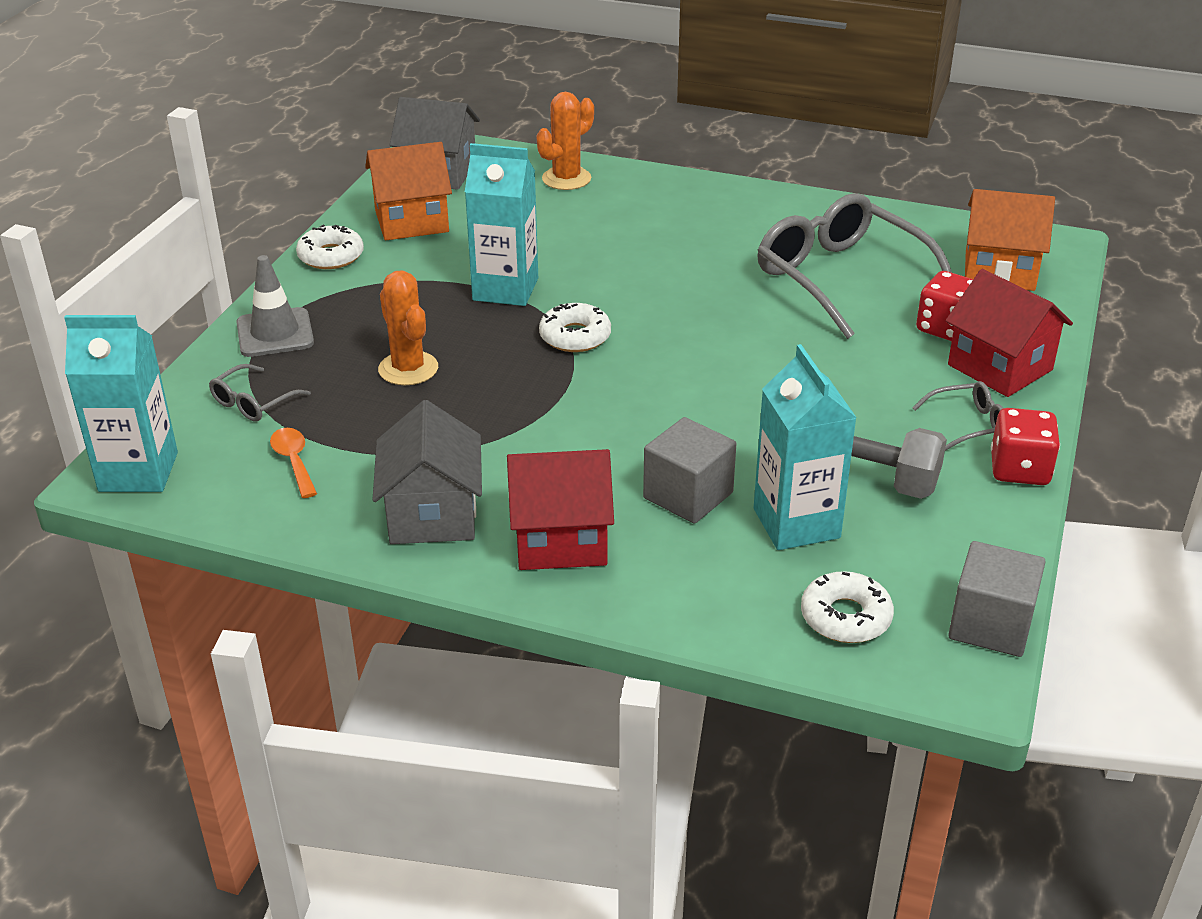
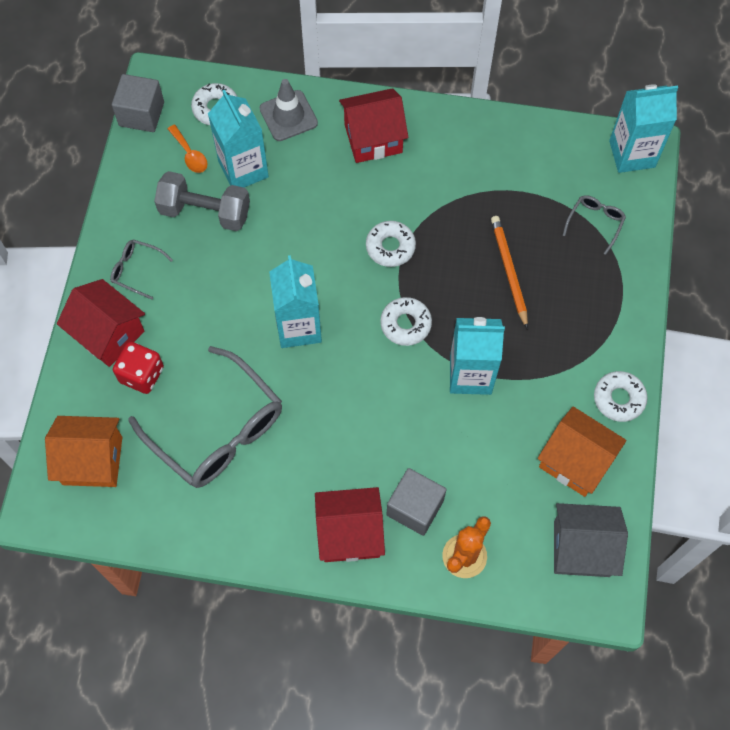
camera: 170 degrees right, 30 degrees up
(275, 333) = (615, 296): grey traffic cone -> grey traffic cone (288, 116)
(294, 461) = (545, 176): orange spoon -> orange spoon (190, 154)
(408, 369) = (509, 271): orange cactus -> orange pencil
(412, 221) = (575, 461): orange house -> orange house turned 60 degrees clockwise
(432, 515) = (449, 146): grey house -> none
(572, 409) = (390, 247): none -> white donut
(688, 495) = (307, 182): grey cube -> grey cube (415, 507)
(689, 201) = (349, 533): none -> red house
(725, 348) = (298, 327): none -> turquoise carton
(968, 424) = (136, 270): grey glasses -> grey glasses turned 45 degrees clockwise
(1019, 470) = (110, 232): red dice -> none

